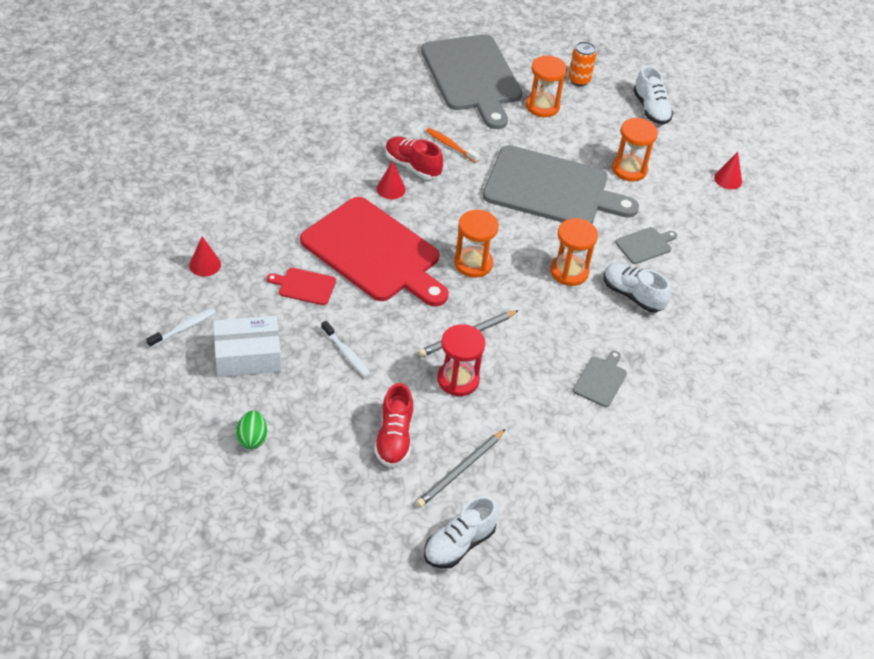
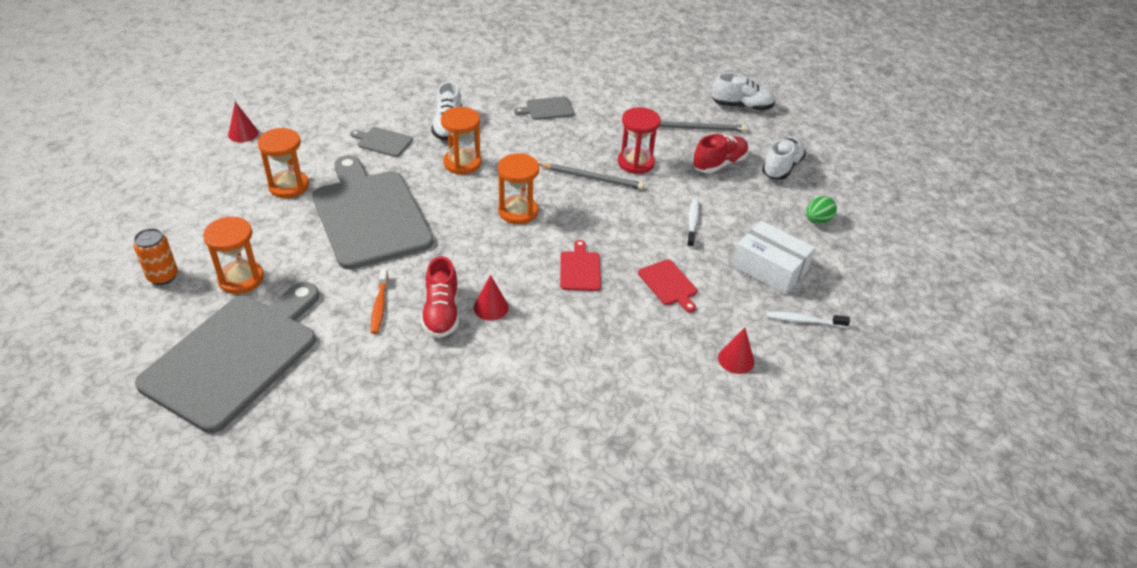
camera: 130 degrees left, 5 degrees down
(374, 253) = (580, 269): red cutting board -> red cutting board, size x0.41
(651, 109) = (172, 210): white shoe -> white shoe (782, 167)

